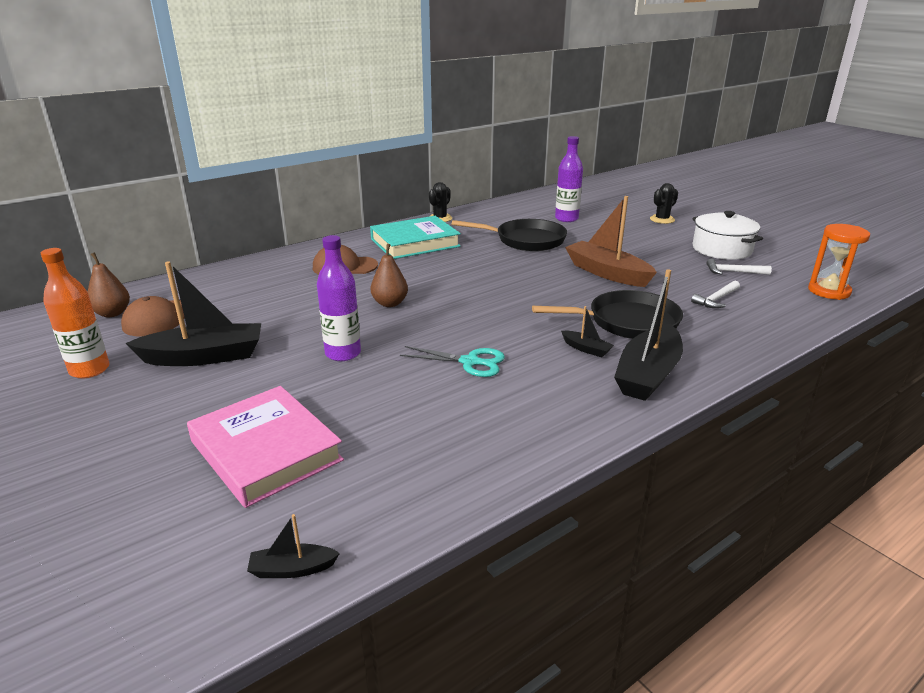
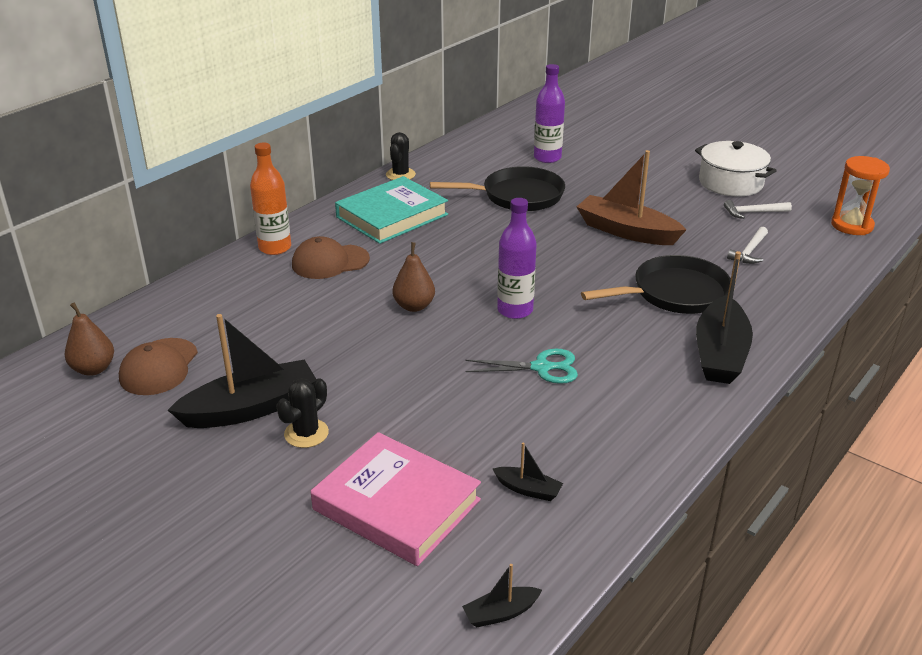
camera: 15 degrees left, 5 degrees up
(89, 370) = (129, 447): orange bottle -> orange bottle (275, 248)
(343, 353) = (402, 379): purple bottle -> purple bottle (515, 310)
(586, 349) = (648, 333): black boat -> black boat (528, 489)
(662, 219) = (652, 147): black cactus -> black cactus (306, 433)

